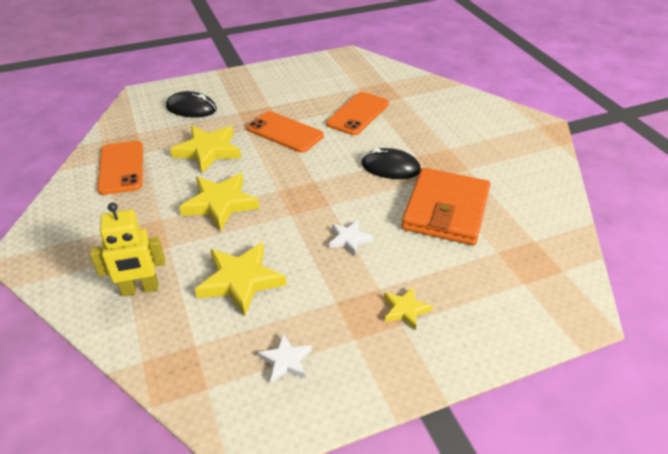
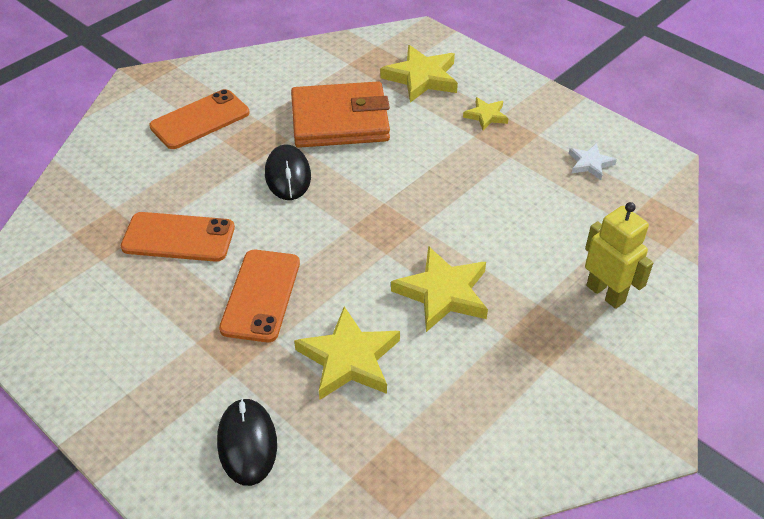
camera: 115 degrees left, 5 degrees up
(121, 168) = (444, 441): orange phone -> orange phone (200, 120)
(240, 280) = (536, 225): yellow star -> yellow star (421, 78)
(349, 239) = (427, 172): white star -> none

